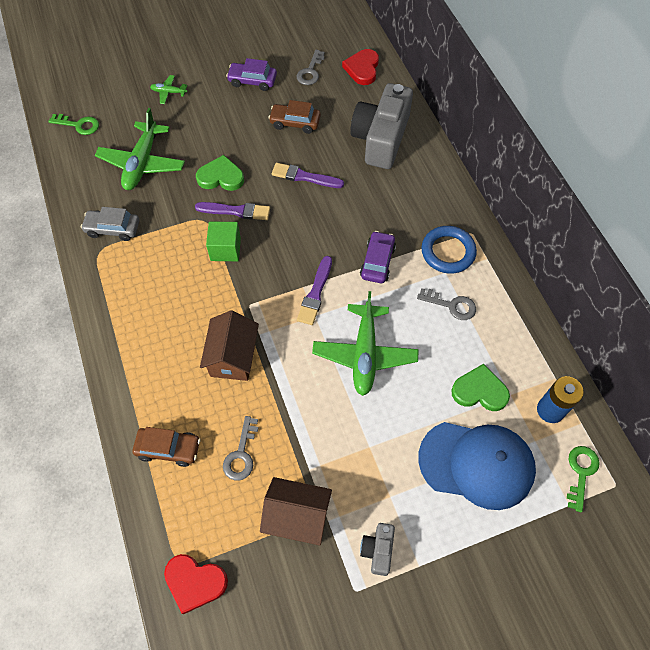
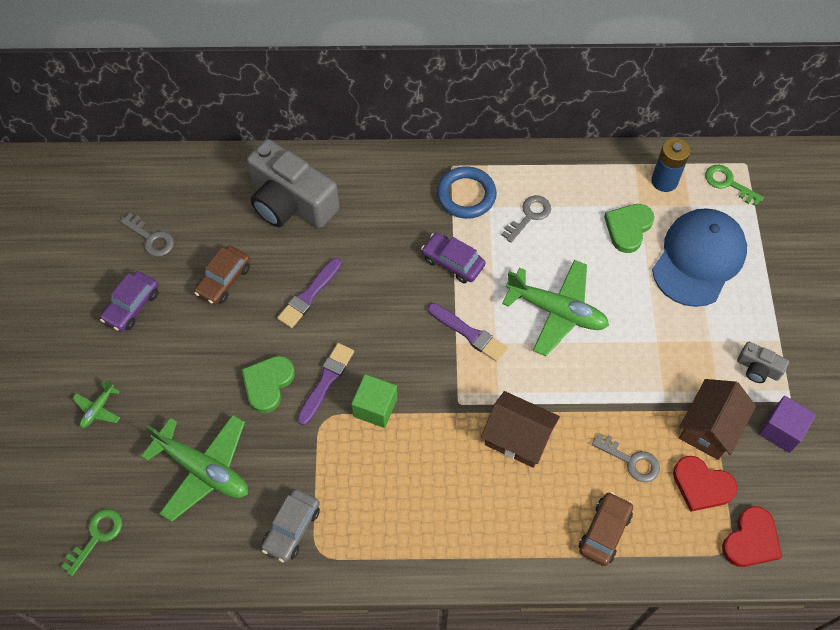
camera: 70 degrees left, 0 degrees up
(318, 588) = (781, 430): none -> purple cube
(362, 69) = (177, 183): red heart -> red heart (701, 485)

